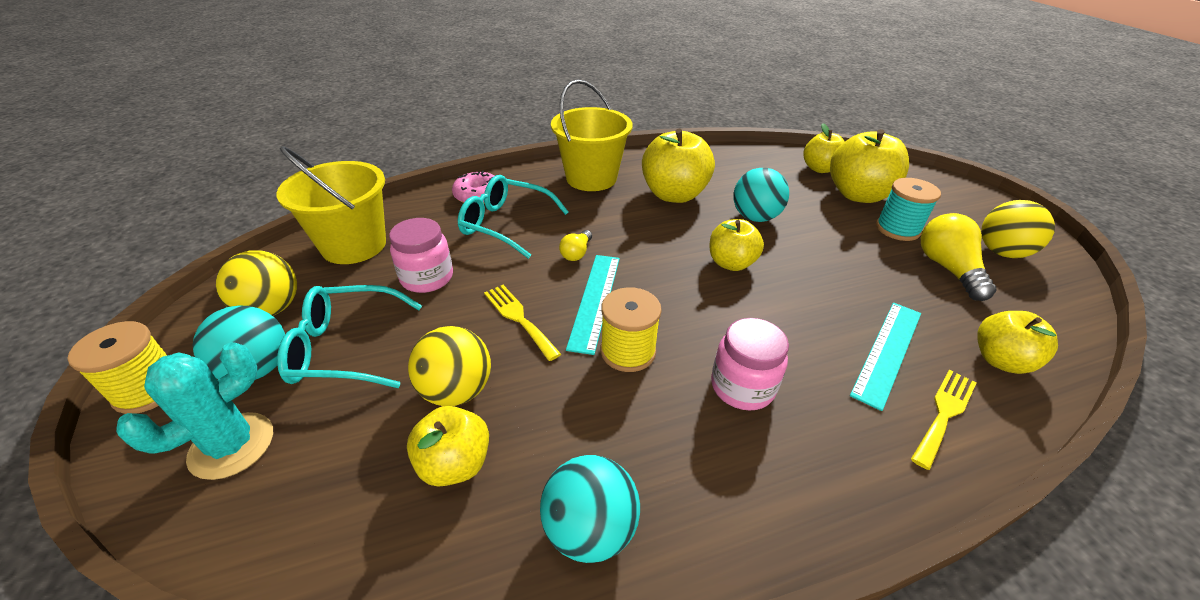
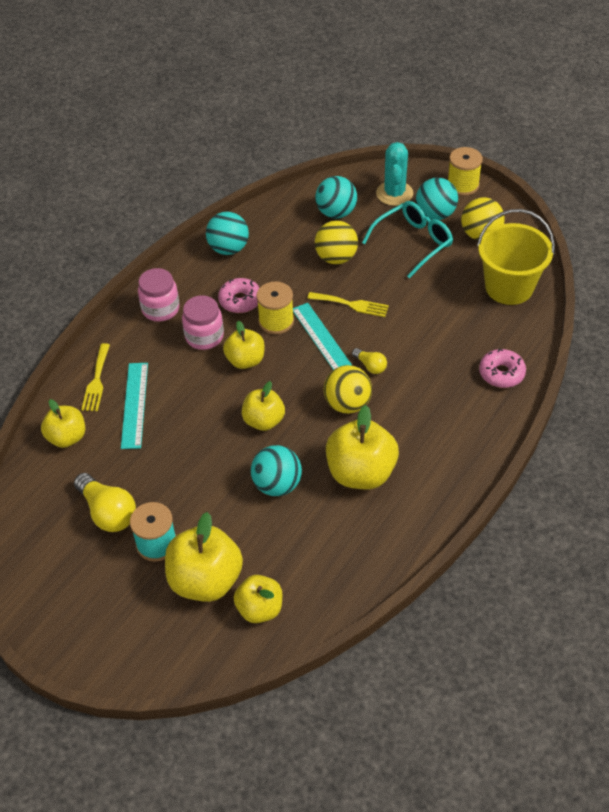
camera: 145 degrees right, 10 degrees up
(351, 474) = (336, 213): none -> turquoise ball
(427, 278) = (433, 295): pink jar -> pink jar (160, 309)
(455, 464) = (301, 237): yellow apple -> yellow apple (245, 360)
(506, 224) = (444, 360): turquoise glasses -> none
(576, 253) = (370, 366): yellow light bulb -> yellow light bulb turned 150 degrees clockwise
(591, 178) = (446, 450): yellow bucket -> none
(651, 410) = (240, 300): none -> pink donut
(1001, 252) = (66, 563): yellow ball -> yellow ball (347, 404)

